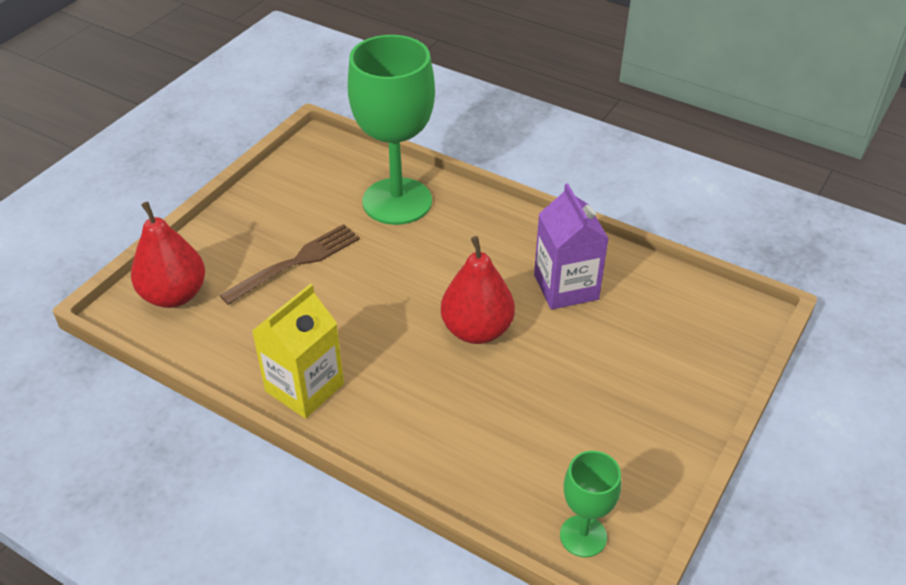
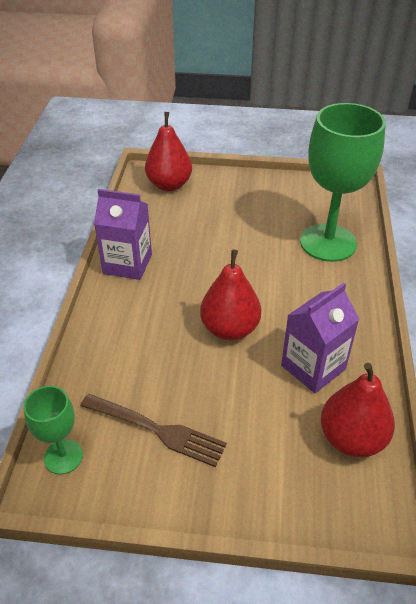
camera: 65 degrees right, 0 degrees up
(296, 262) = (231, 220): brown fork -> brown fork (157, 430)
(304, 387) = (127, 264): yellow carton -> purple carton
(661, 296) = (352, 438): none -> red pear

